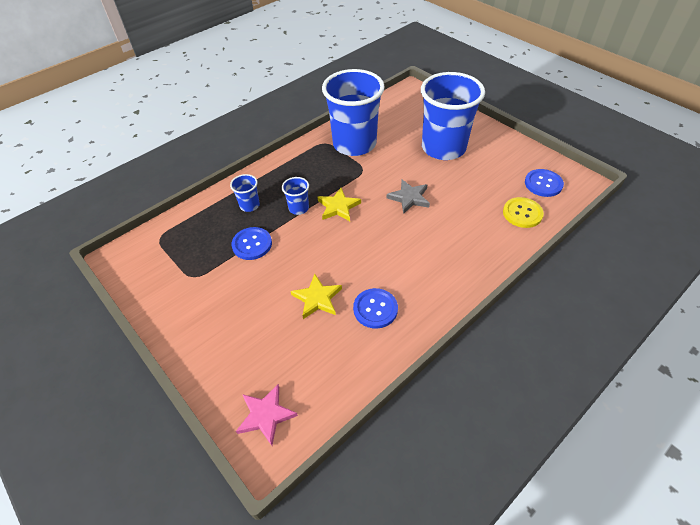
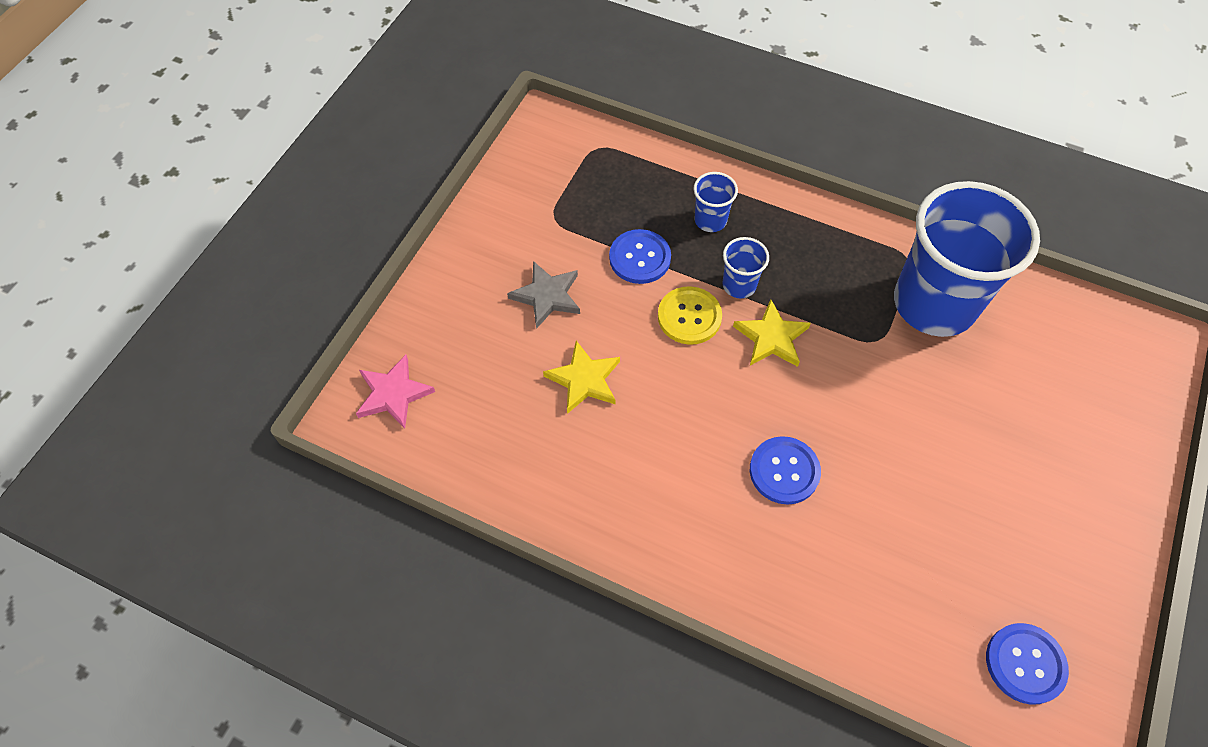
camera: 65 degrees right, 10 degrees up
(375, 309) = (599, 462): blue button -> blue button (784, 471)
(409, 198) = (850, 435): grey star -> grey star (547, 296)
(443, 148) = (1017, 452): blue cup -> none
(522, 213) = (917, 638): yellow button -> yellow button (689, 317)

